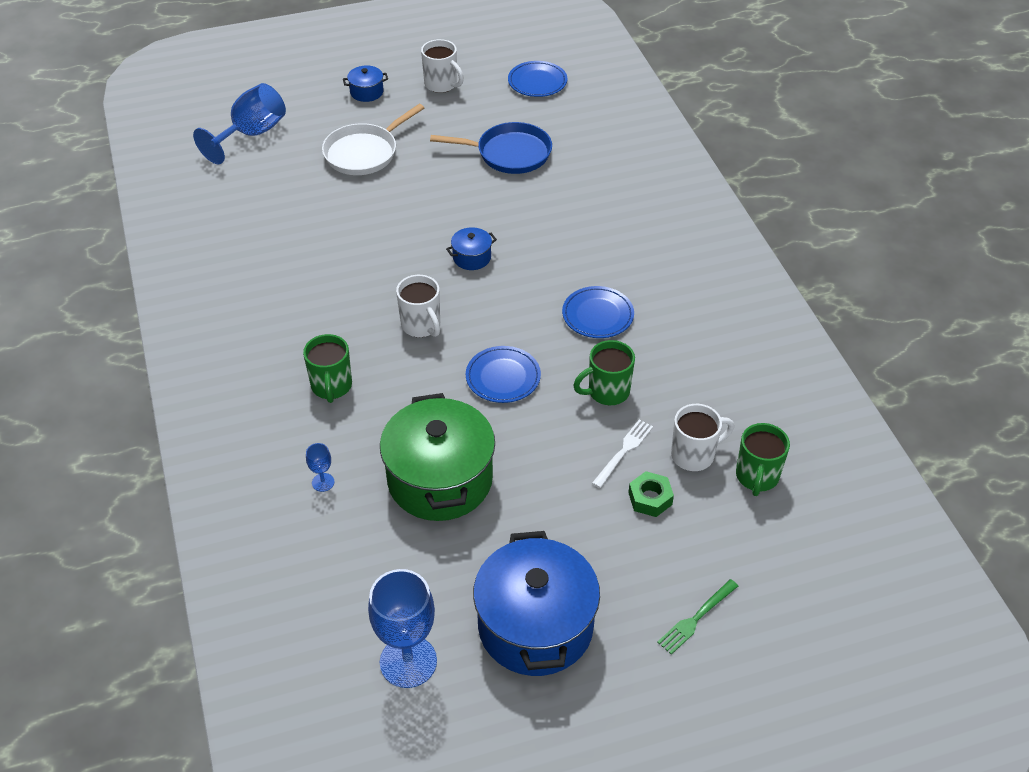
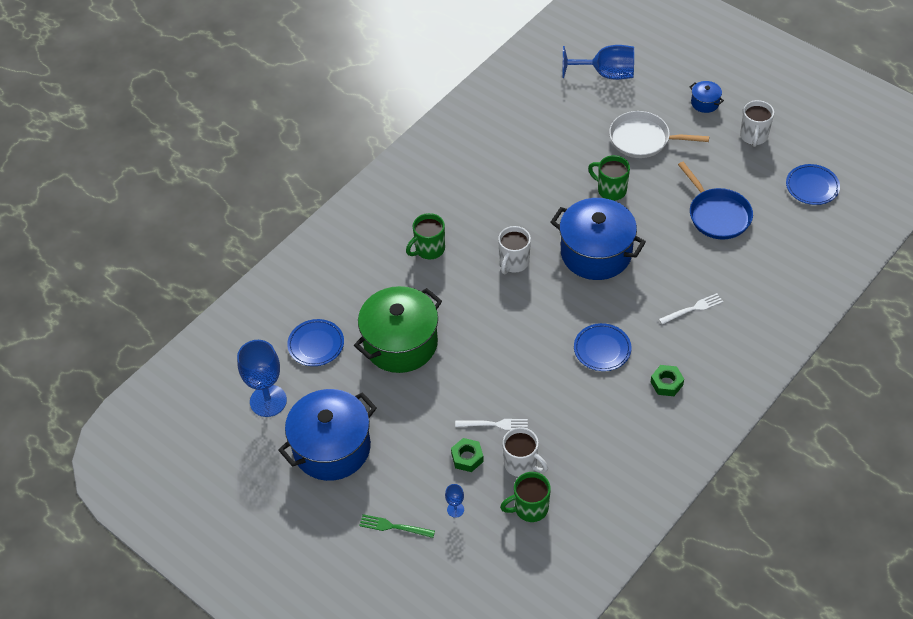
camera: 60 degrees right, 5 degrees up
(323, 482) = (357, 289): blue goblet -> blue goblet (455, 509)
(472, 257) = (596, 253): blue pot -> blue pot, size x2.34
(503, 377) = (505, 328): blue plate -> blue plate (316, 344)
(606, 226) = (693, 308): none -> white fork
(607, 392) = (537, 390): green mug -> green mug (611, 190)
(680, 290) = (666, 383): none -> green nut

